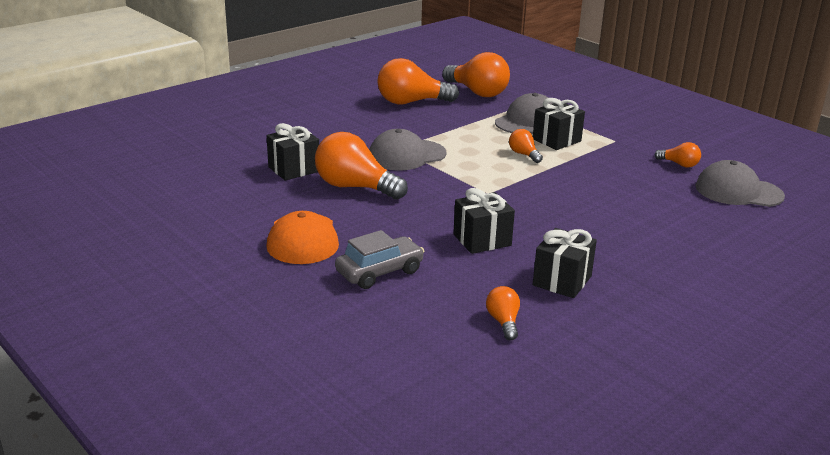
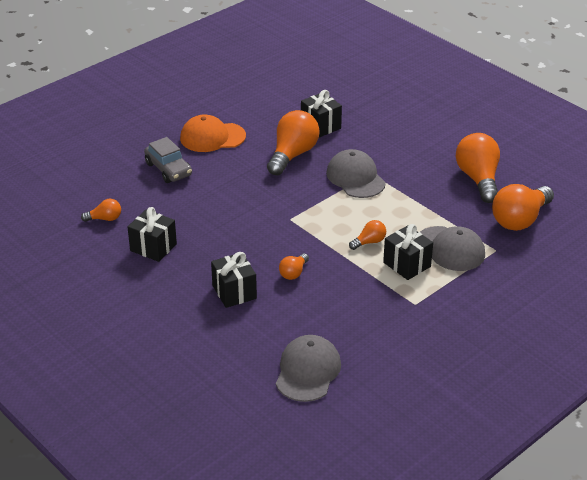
camera: 90 degrees right, 10 degrees up
(482, 240) = (212, 213): black gift -> black gift (234, 292)
(679, 164) = (364, 340): orange light bulb -> orange light bulb (293, 273)

